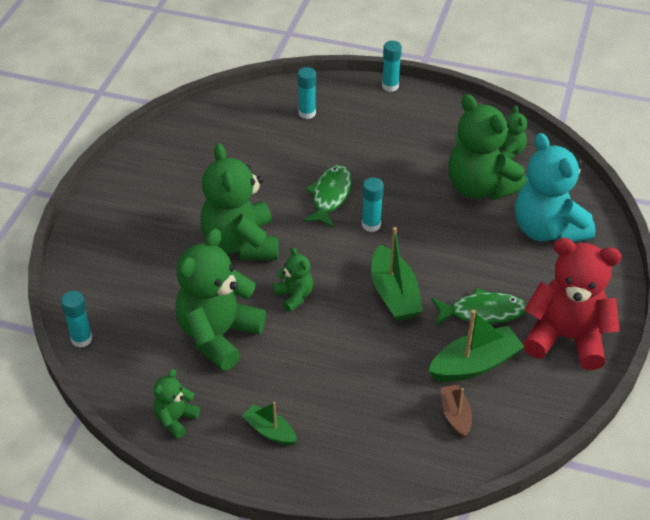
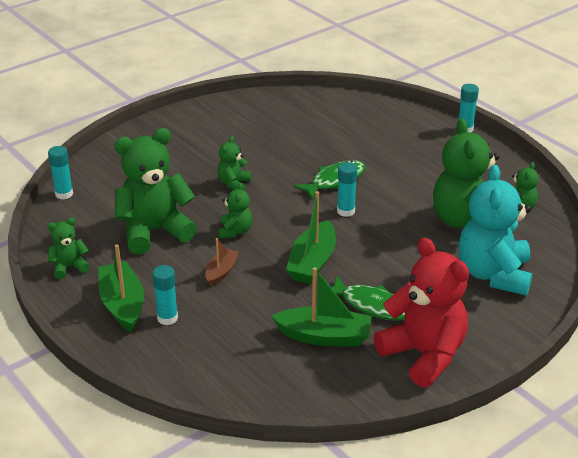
camera: 35 degrees right, 10 degrees down
(241, 243) = (234, 183): green teddy bear -> green teddy bear, size x0.48
(270, 431) = (122, 304): green boat -> green boat, size x1.71
(307, 113) = (376, 123): turquoise glue stick -> turquoise glue stick (167, 318)
(455, 415) = (270, 362): brown boat -> brown boat (221, 272)

